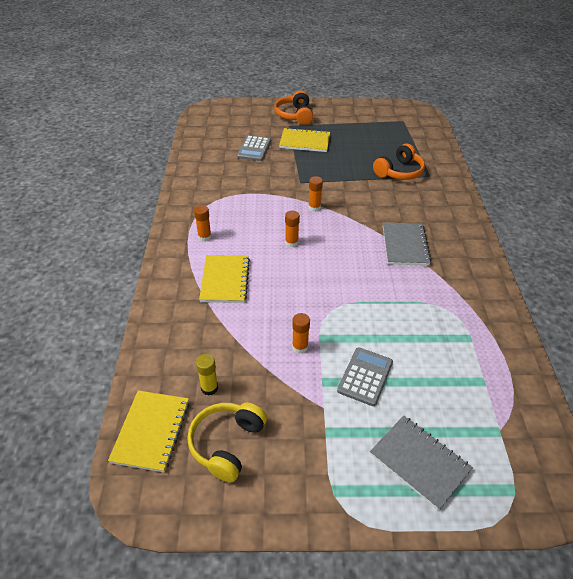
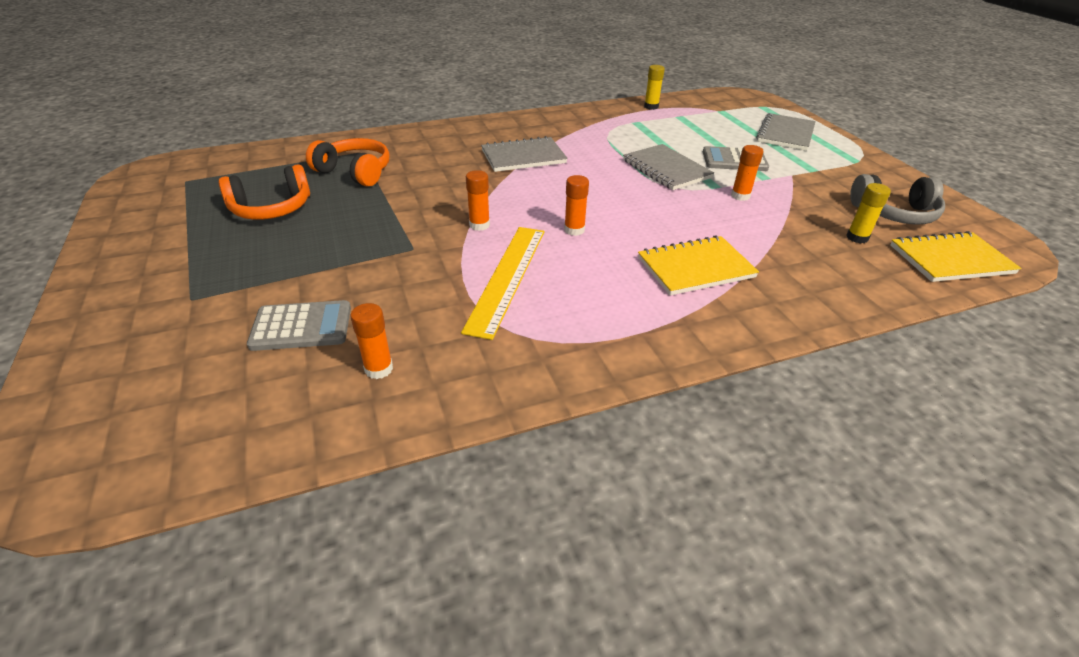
camera: 110 degrees left, 5 degrees down
(204, 237) = (622, 313): orange glue stick -> orange glue stick (379, 369)
(227, 444) = (894, 213): yellow headphones -> grey headphones
(257, 207) = (507, 277): none -> yellow ruler
(294, 115) = (138, 300): orange headphones -> orange headphones (272, 208)
(305, 142) = (265, 267): yellow notebook -> none
(361, 320) = (666, 169): none -> grey notebook
(514, 367) = (651, 106): none -> yellow glue stick

